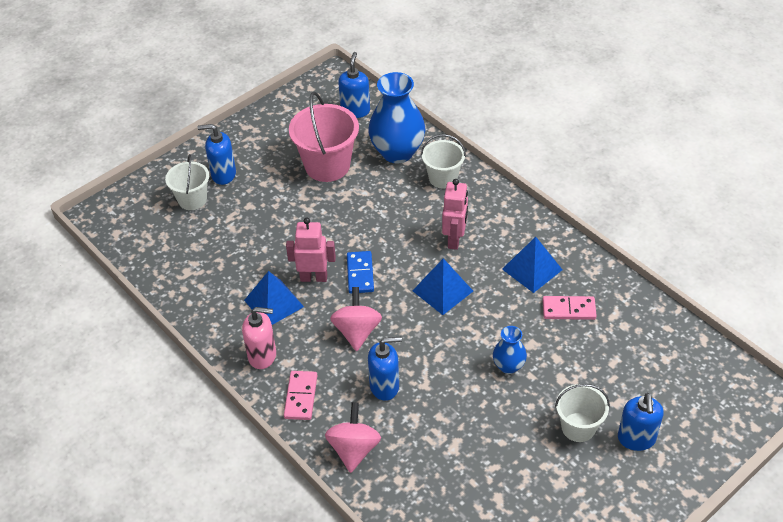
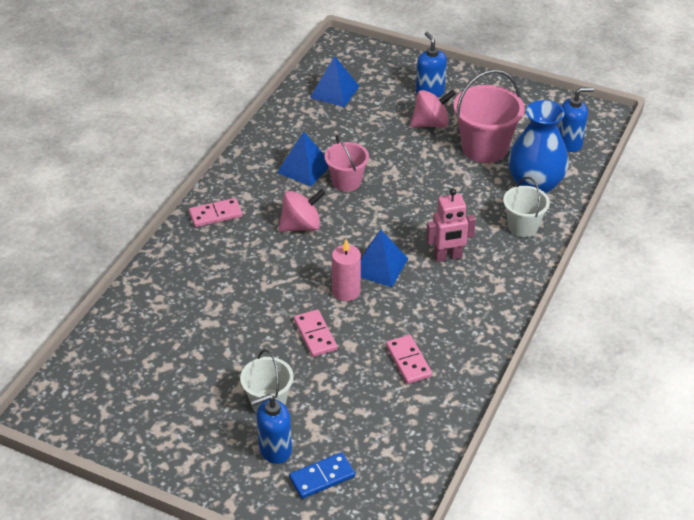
camera: 65 degrees right, 5 degrees down
(192, 199) = (389, 85): white bucket -> none
(262, 356) = (246, 180): pink soap dispenser -> none
(314, 277) = (346, 182): pink robot -> pink bucket
(354, 449) = (177, 261): pink spinning top -> pink spinning top (431, 124)
(360, 274) = (367, 208): blue domino -> blue domino (322, 477)
(384, 386) = (251, 260): blue soap dispenser -> none
(463, 325) = (346, 291): none -> pink candle
(508, 366) = (315, 335): blue vase -> pink domino
(532, 269) = (444, 321): blue pyramid -> blue pyramid (334, 92)

